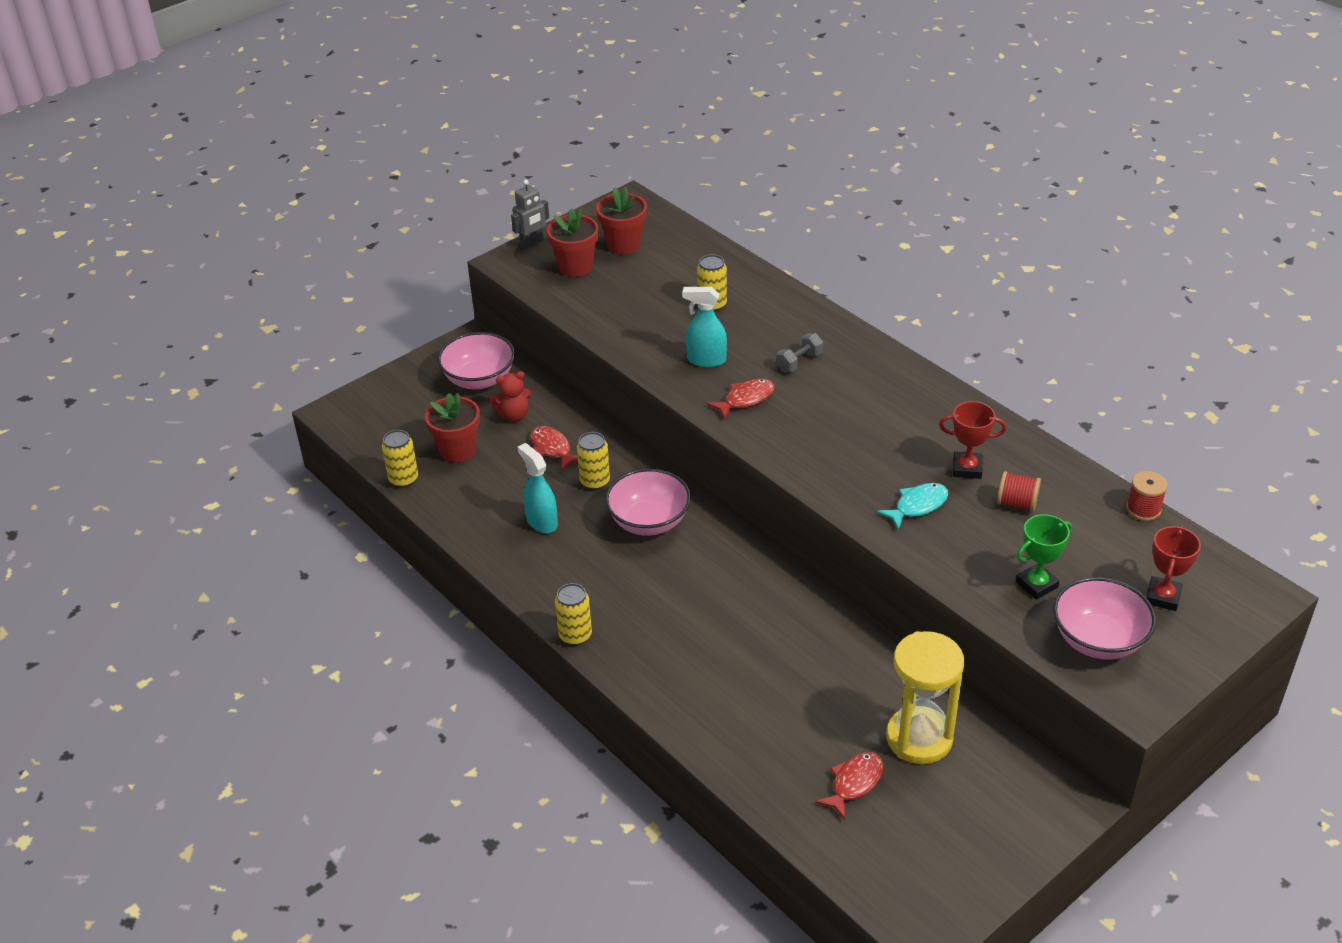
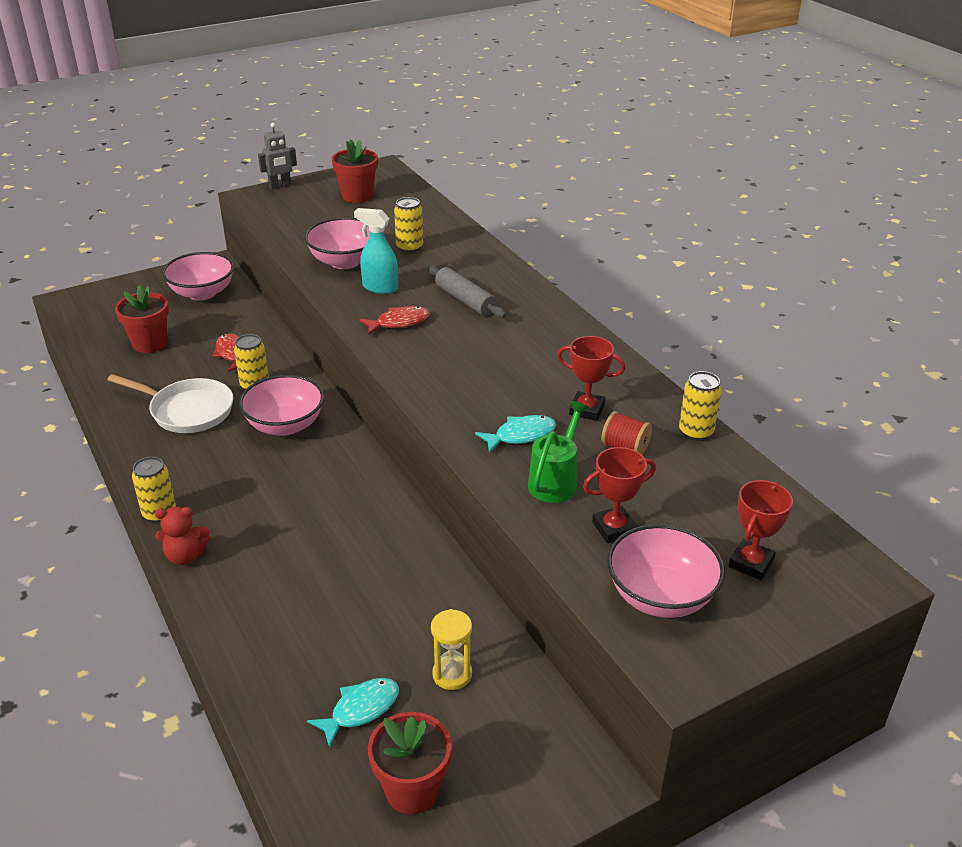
camera: 10 degrees right, 5 degrees down
(403, 479) = (89, 359): yellow can -> yellow can (695, 432)
(513, 415) = (215, 323): red teddy bear -> red teddy bear (185, 556)
(541, 522) = (187, 411): turquoise spray bottle -> white pan
(575, 267) = (306, 206): red flower pot -> red flower pot (412, 790)
(653, 333) = (345, 261): none -> pink bowl
(799, 362) = (465, 300): grey dumbbell -> grey rolling pin
(854, 783) = (361, 710): red fish -> turquoise fish
(919, 738) = (452, 674): yellow hourglass -> yellow hourglass, size x0.54
(968, 547) = (555, 480): none -> green watering can
(1036, 584) = (614, 528): green trophy -> red trophy
(1143, 509) = (759, 473): red spool -> none

